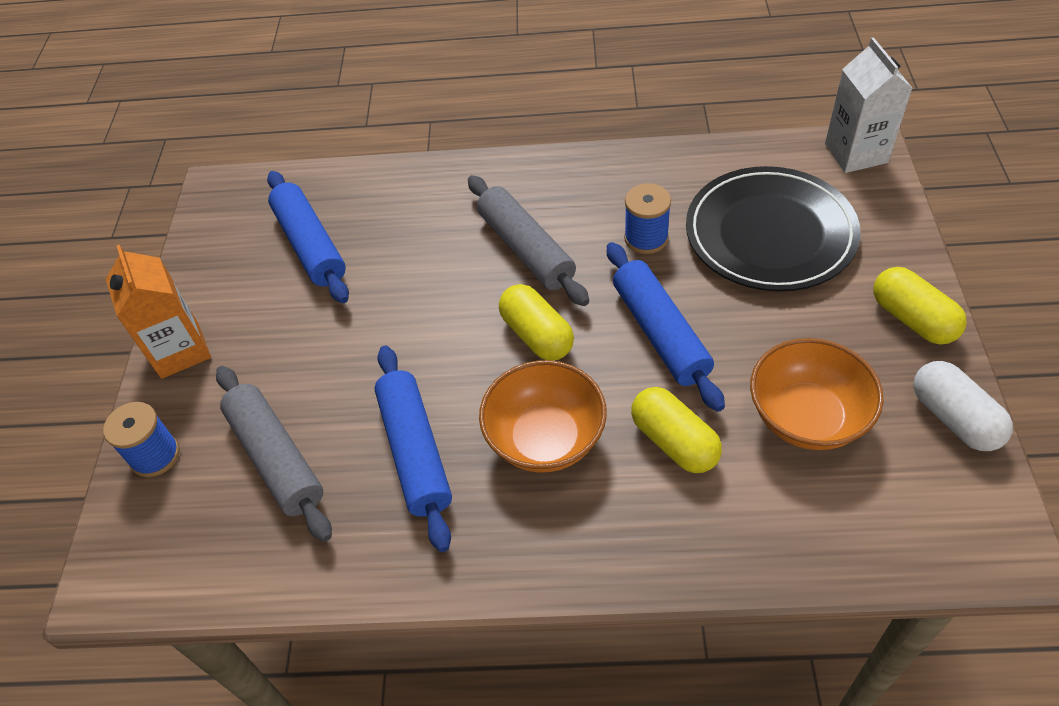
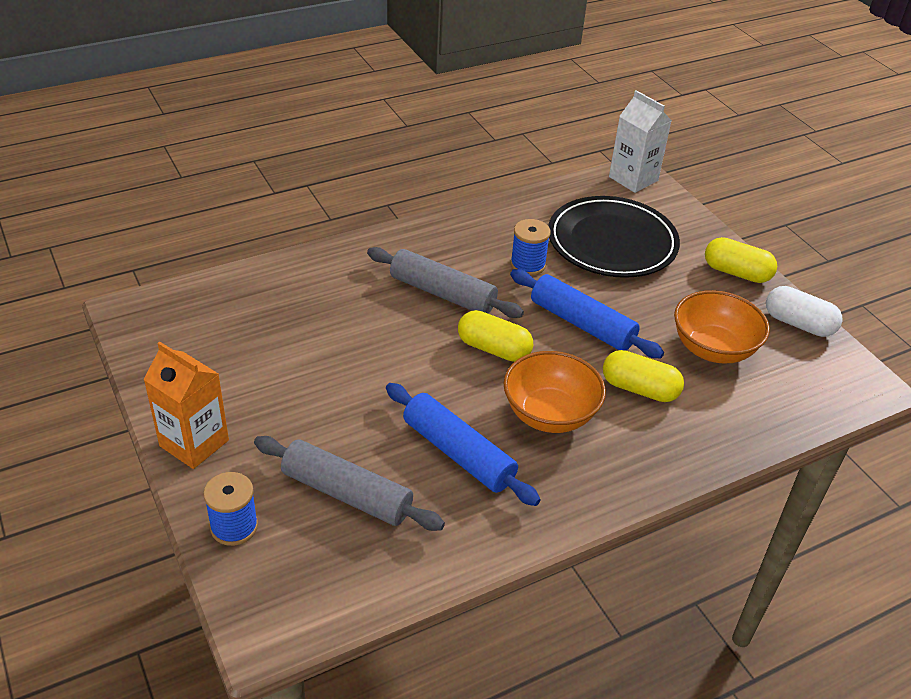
camera: 35 degrees left, 10 degrees down
(310, 245) = (256, 334): blue rolling pin -> none

